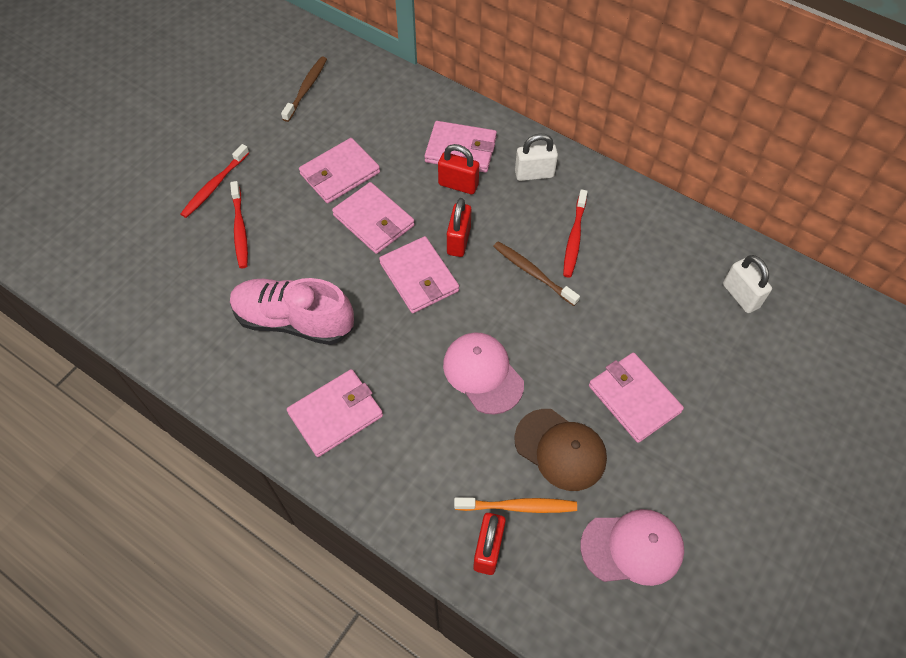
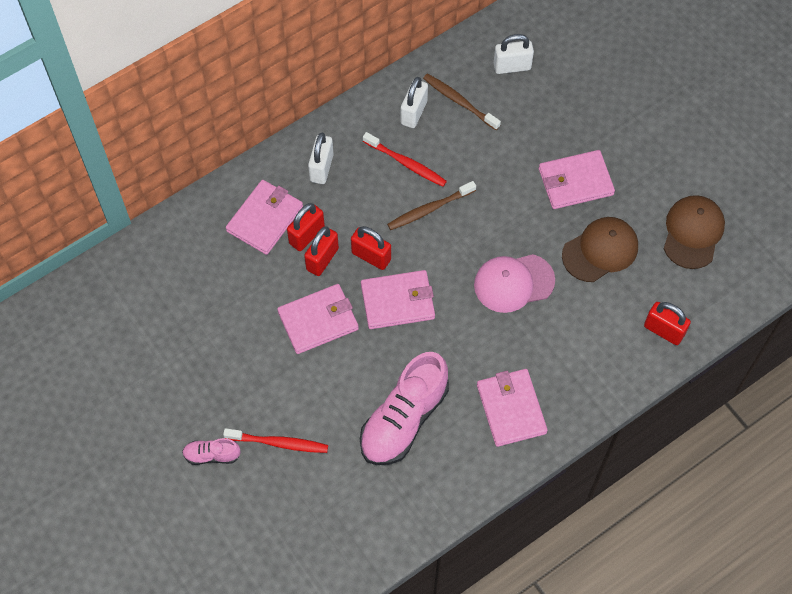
camera: 70 degrees left, 5 degrees up
(215, 185) = (212, 455): red toothbrush -> pink shoe
(306, 89) = (117, 336): brown toothbrush -> brown toothbrush (459, 102)
(340, 173) = (247, 334): pink wallet -> none
(439, 204) = (322, 259): none -> red padlock
(518, 506) = (636, 298): orange toothbrush -> none
(632, 548) = (693, 232): pink cap -> brown cap
(634, 227) = (413, 112): none -> white padlock

